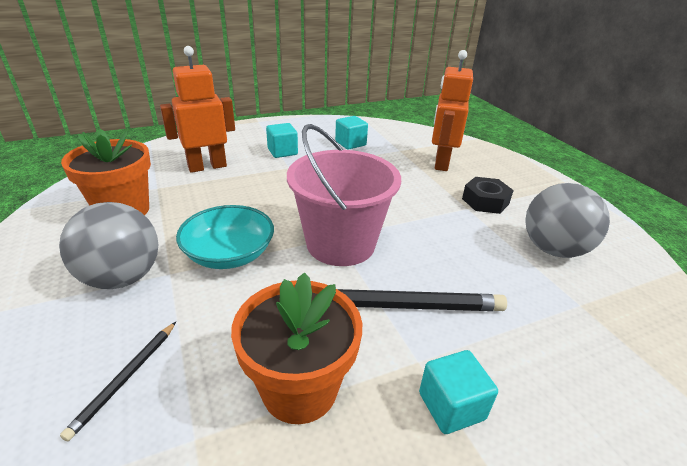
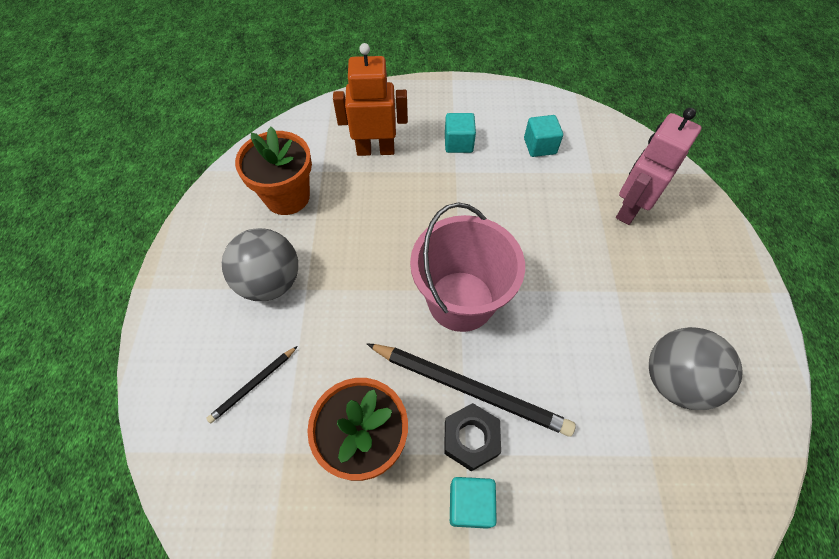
camera: 25 degrees right, 25 degrees up
(229, 254) = (359, 282): turquoise bowl -> none
(441, 163) = (629, 208): orange robot -> pink robot
(485, 201) = (644, 287): black nut -> black nut (471, 439)

